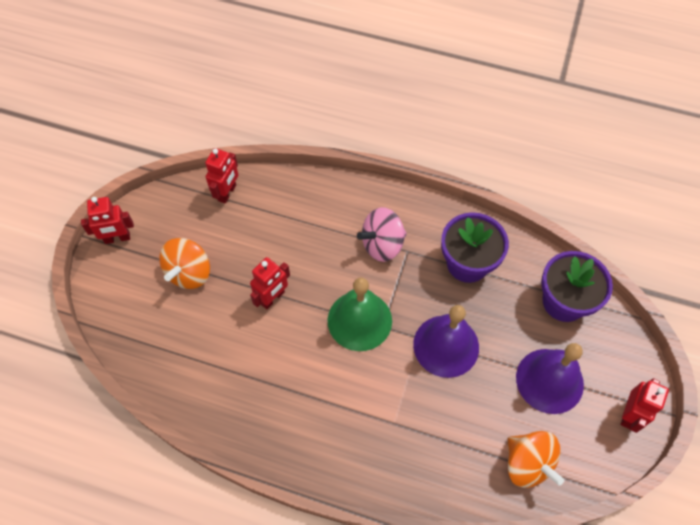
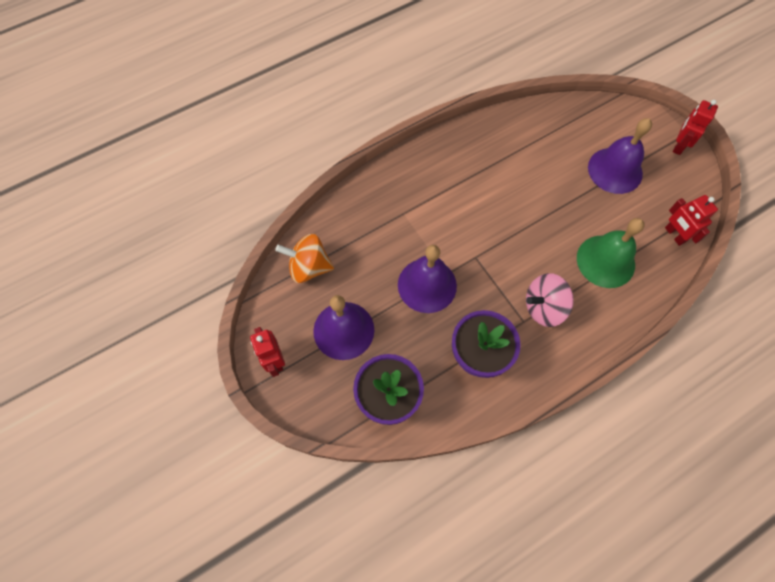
camera: 130 degrees right, 5 degrees up
(189, 273) = (615, 170): orange spinning top -> purple bell
(272, 298) = (554, 206): red robot -> none
(359, 320) = (492, 246): green bell -> green bell (605, 261)
(382, 245) = (543, 307): pink spinning top -> pink spinning top turned 120 degrees counterclockwise

